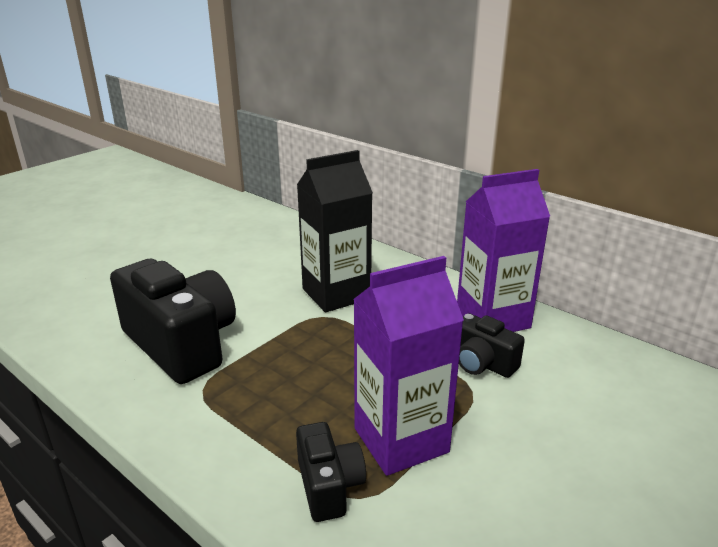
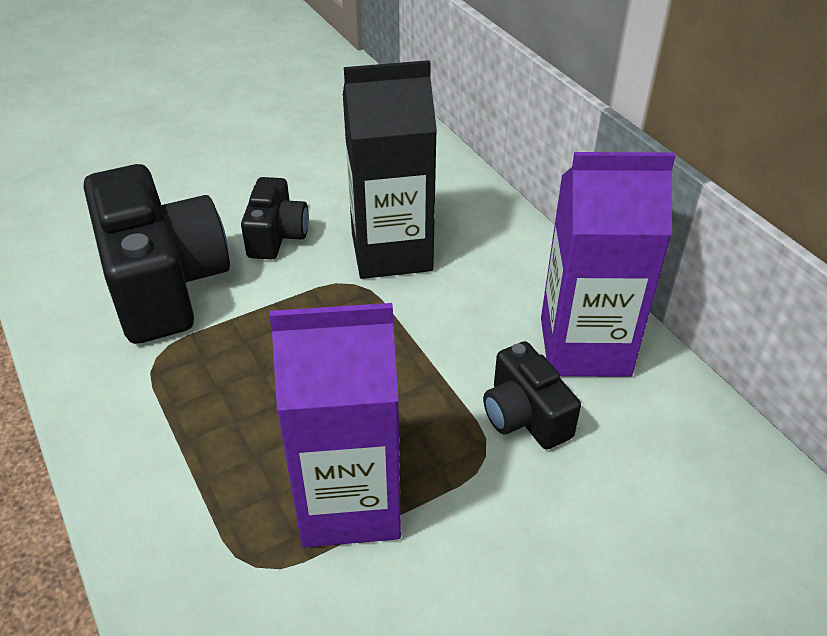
camera: 20 degrees right, 15 degrees up
(329, 486) = (228, 538): black camera -> black camera (277, 236)

